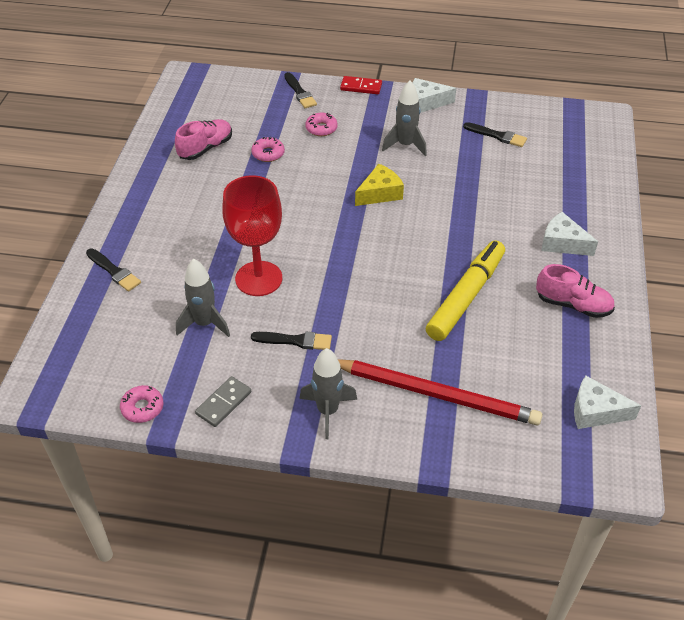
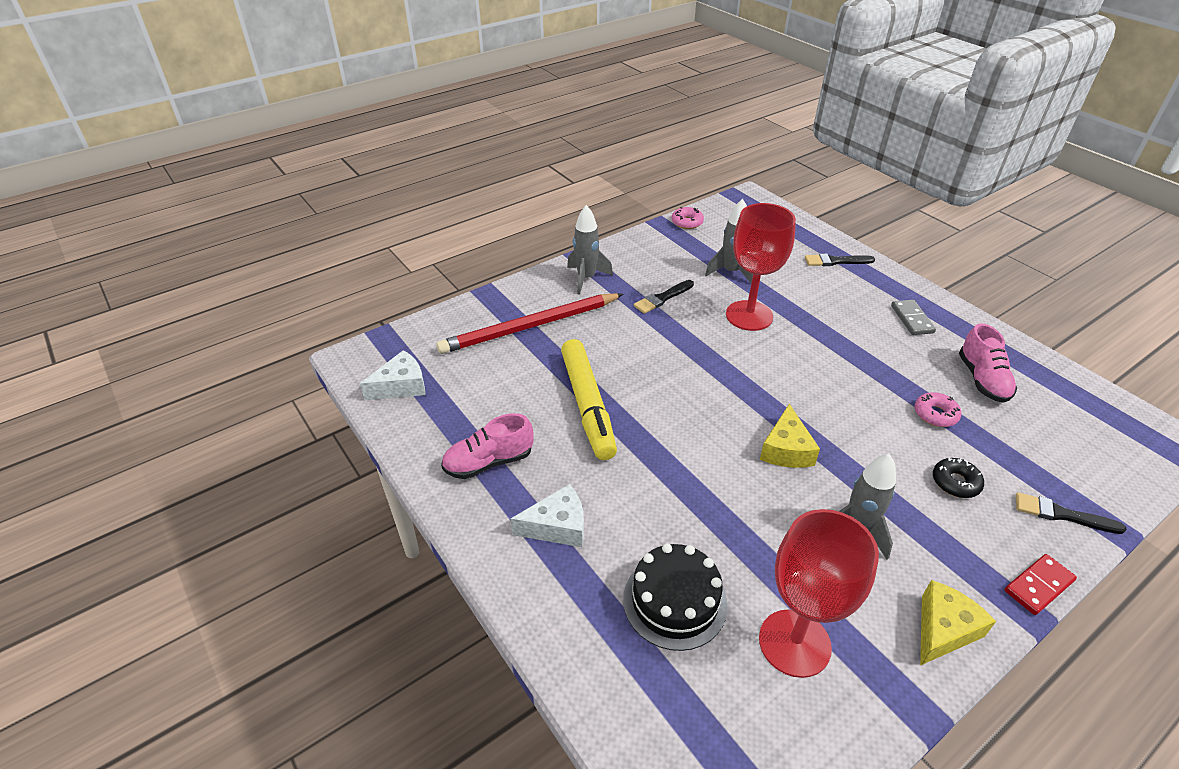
camera: 135 degrees right, 5 degrees down
(223, 403) = (650, 248): grey domino -> grey domino (912, 319)
(321, 128) = (955, 482): pink donut -> black donut
(426, 102) = (943, 629): white cheese -> yellow cheese
(497, 136) = (794, 643): black brush -> red goblet
(534, 178) = (675, 601): none -> black cake

